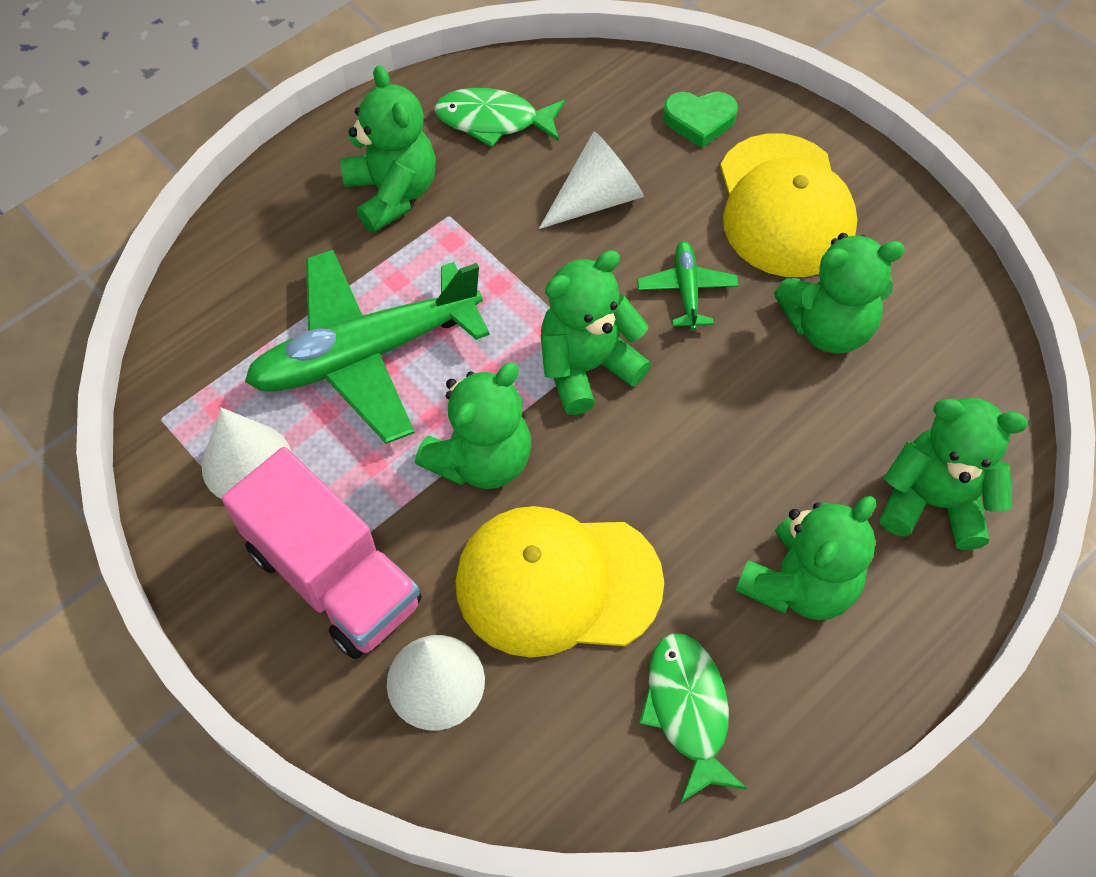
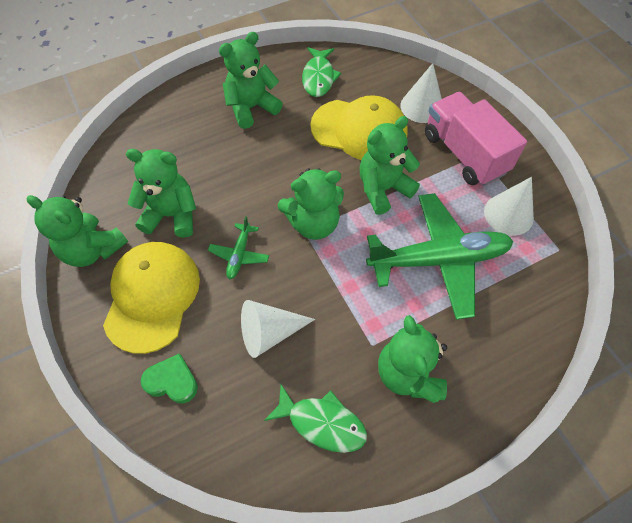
camera: 165 degrees left, 0 degrees up
(933, 501) = (173, 125): green teddy bear -> green teddy bear (93, 249)

